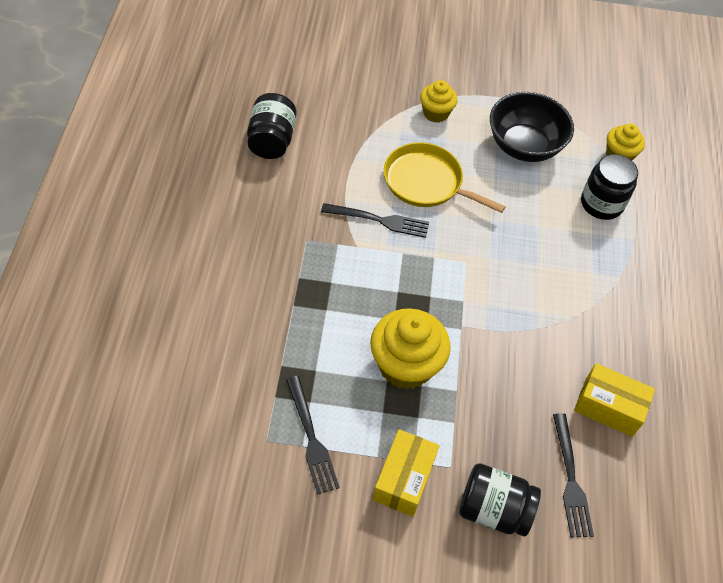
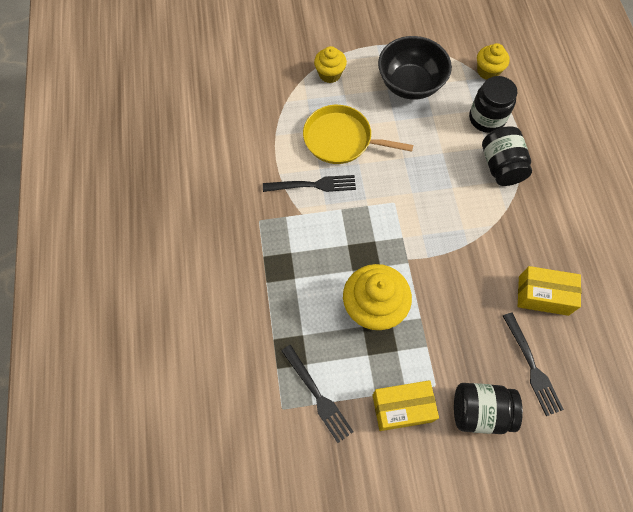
camera: 10 degrees left, 10 degrees up
(271, 141) = (201, 138): black jar -> black jar (501, 166)
(404, 479) = (402, 408): yellow box -> yellow box turned 75 degrees clockwise

